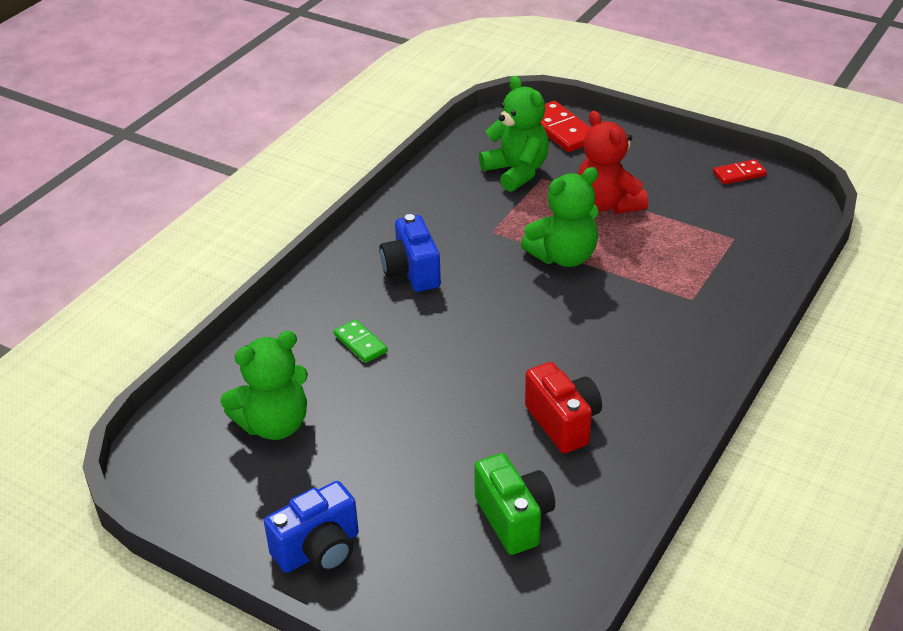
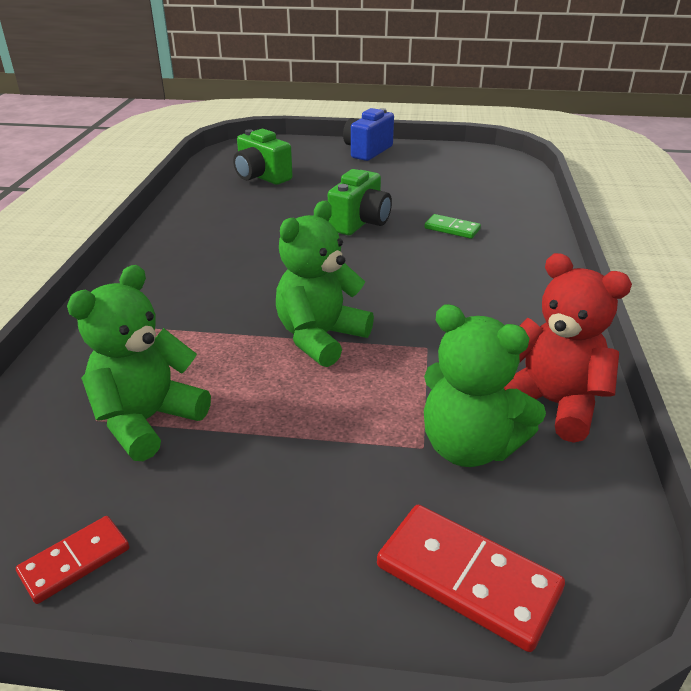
camera: 155 degrees right, 5 degrees down
(274, 424) = (456, 182): green teddy bear -> green teddy bear (147, 420)
(411, 272) = (470, 285): blue camera -> none
(446, 379) = (360, 223): none -> green camera
(563, 423) = (251, 219): red camera -> none
(607, 204) = (298, 426): red teddy bear -> red teddy bear (551, 404)

